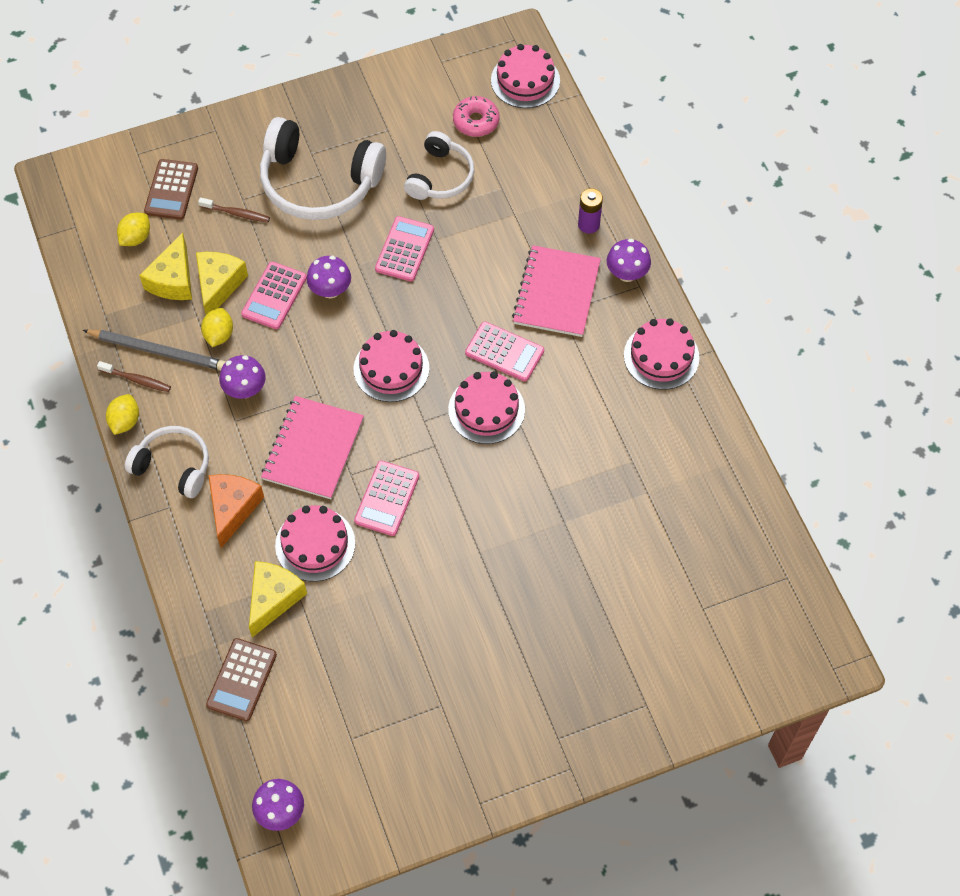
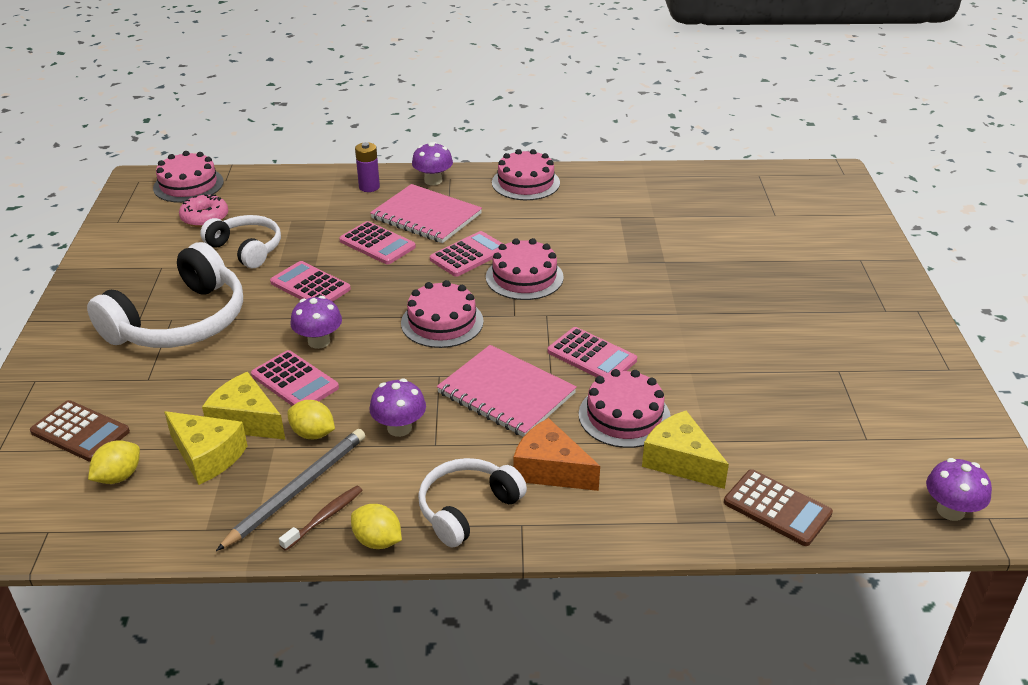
camera: 70 degrees left, 25 degrees down
(136, 238) = (119, 476): yellow lemon -> yellow lemon turned 75 degrees clockwise
(236, 213) = (163, 387): brown toothbrush -> none
(491, 272) = (377, 244): none -> pink calculator

